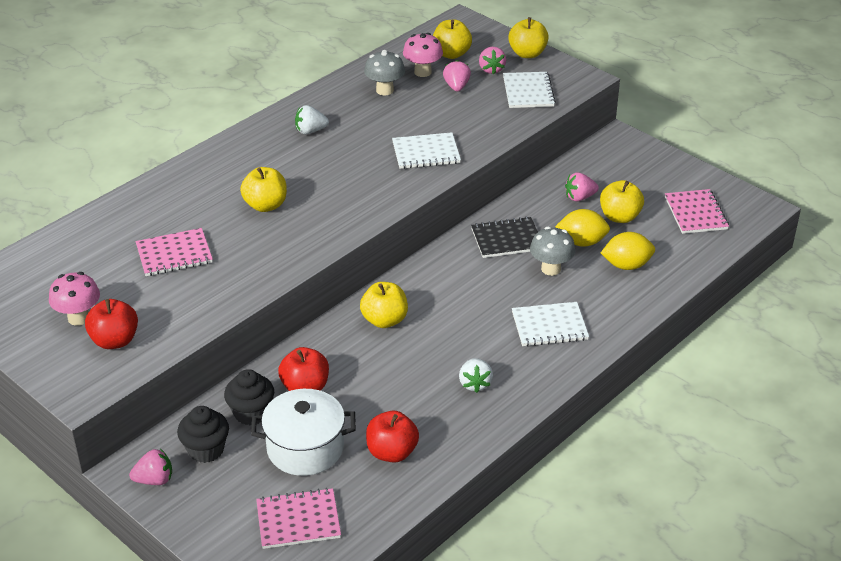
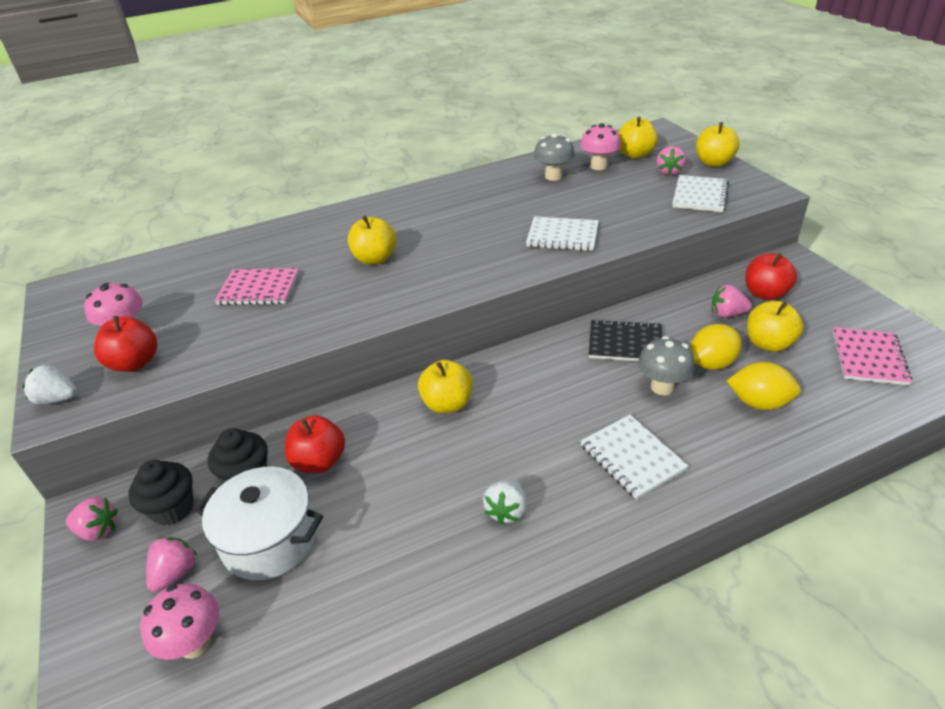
camera: 25 degrees right, 0 degrees up
(298, 520) = (195, 643): pink notebook -> pink mushroom
(310, 131) = (462, 200): white strawberry -> white strawberry (57, 399)
(392, 452) = (359, 578): red apple -> red apple (765, 293)
(456, 87) = (626, 182): pink strawberry -> pink strawberry (175, 573)
(549, 326) = (632, 457): white notebook -> white notebook turned 45 degrees clockwise
(581, 242) = (711, 363): yellow lemon -> yellow lemon turned 60 degrees counterclockwise

